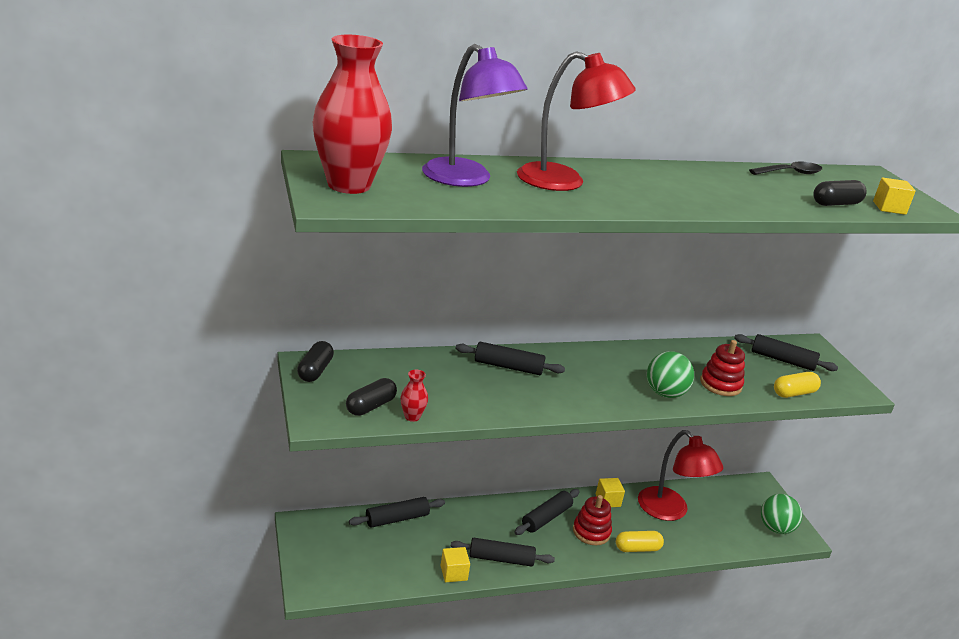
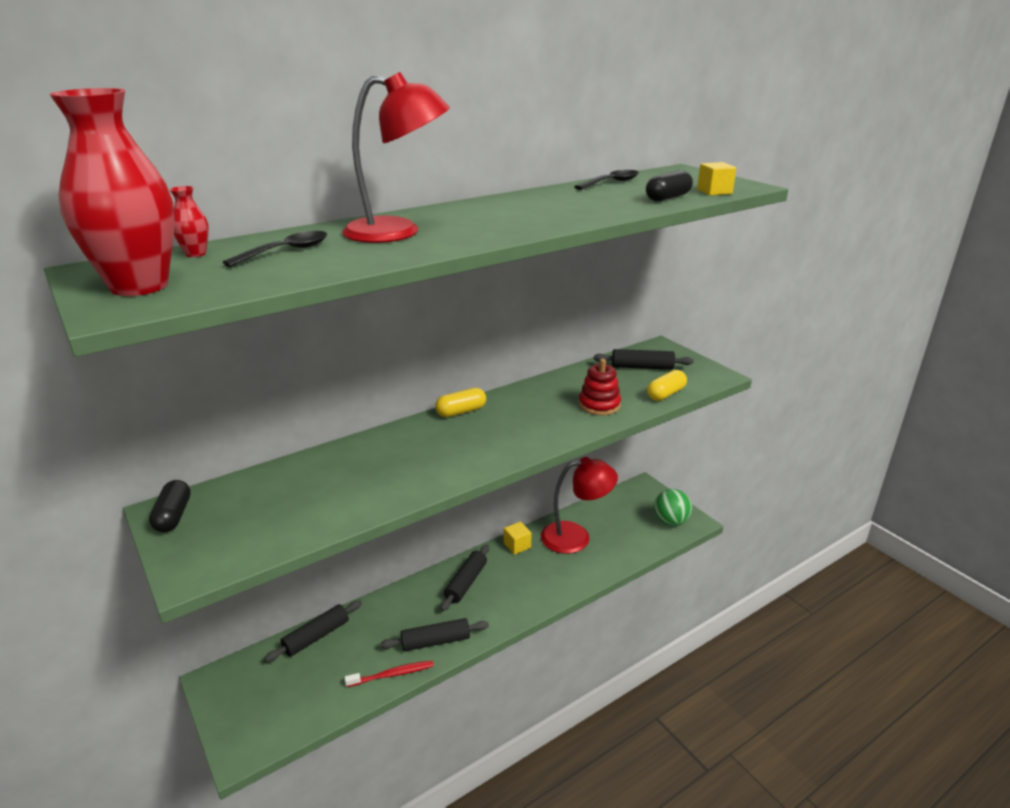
camera: 15 degrees left, 0 degrees up
(370, 406) = (249, 537): black capsule -> none
(412, 417) = (301, 534): red vase -> red vase (195, 254)
(453, 573) = (392, 674): yellow cube -> red toothbrush
(466, 179) = (286, 251): purple lamp -> black spoon
(508, 367) = (390, 448): black rolling pin -> none
(591, 532) = (512, 582): red stacking toy -> none
(637, 548) = (560, 583): yellow capsule -> yellow capsule (461, 411)
(665, 393) = (553, 429): green ball -> none
(670, 511) = (576, 537): red lamp -> red lamp turned 45 degrees counterclockwise

